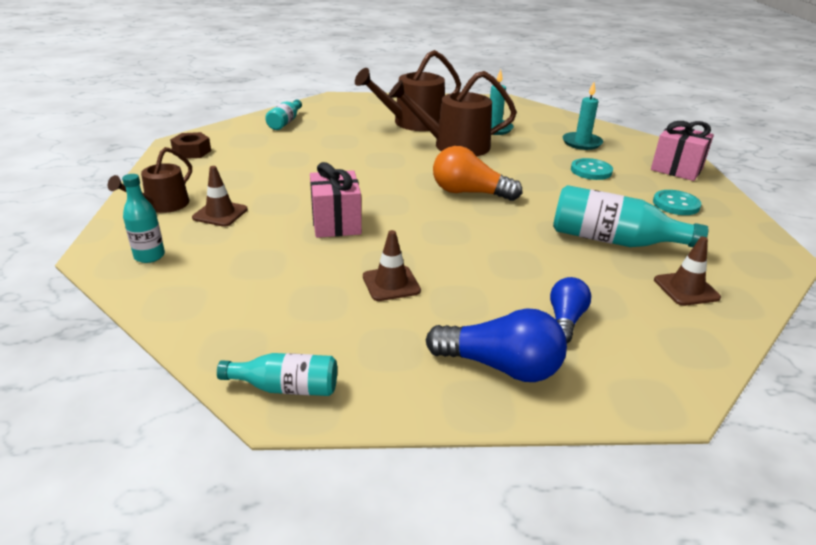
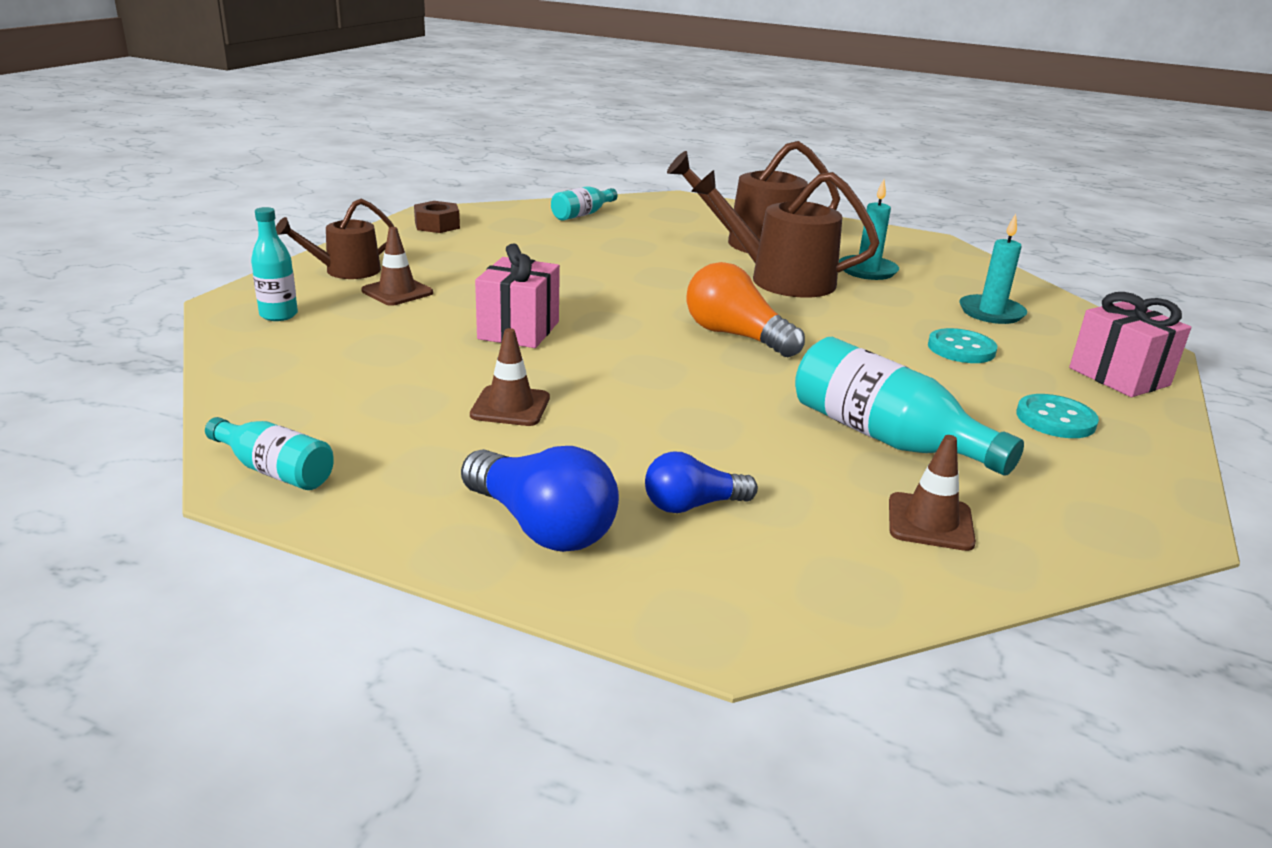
camera: 25 degrees right, 5 degrees down
(565, 320) = (692, 505): blue light bulb -> blue light bulb turned 150 degrees counterclockwise

